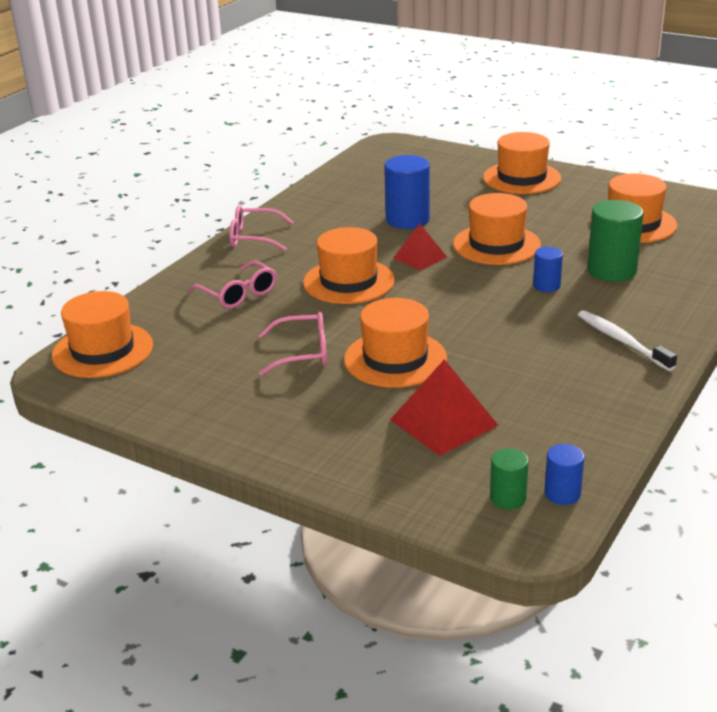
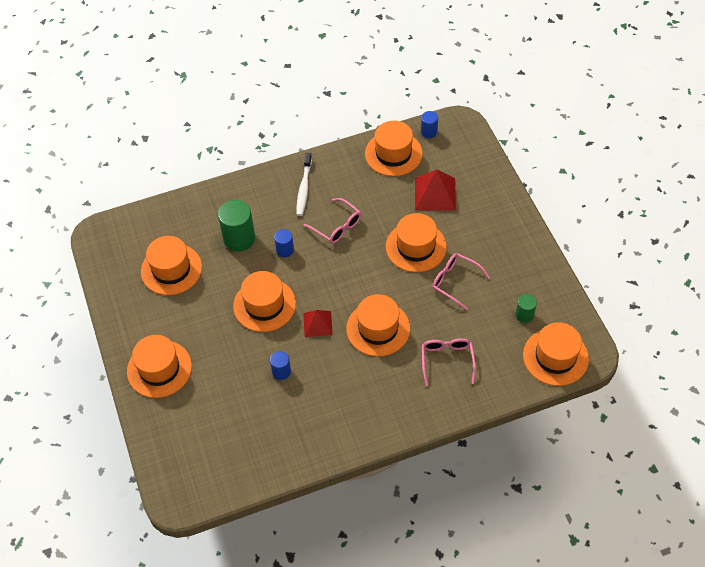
camera: 140 degrees left, 25 degrees up
(253, 238) = (390, 422): pink glasses -> pink glasses (337, 226)
(407, 220) = (281, 371): blue cylinder -> blue cylinder, size x0.55
(508, 498) = (450, 142): green cylinder -> green cylinder (524, 315)
(571, 436) = (393, 153): none -> orange hat

